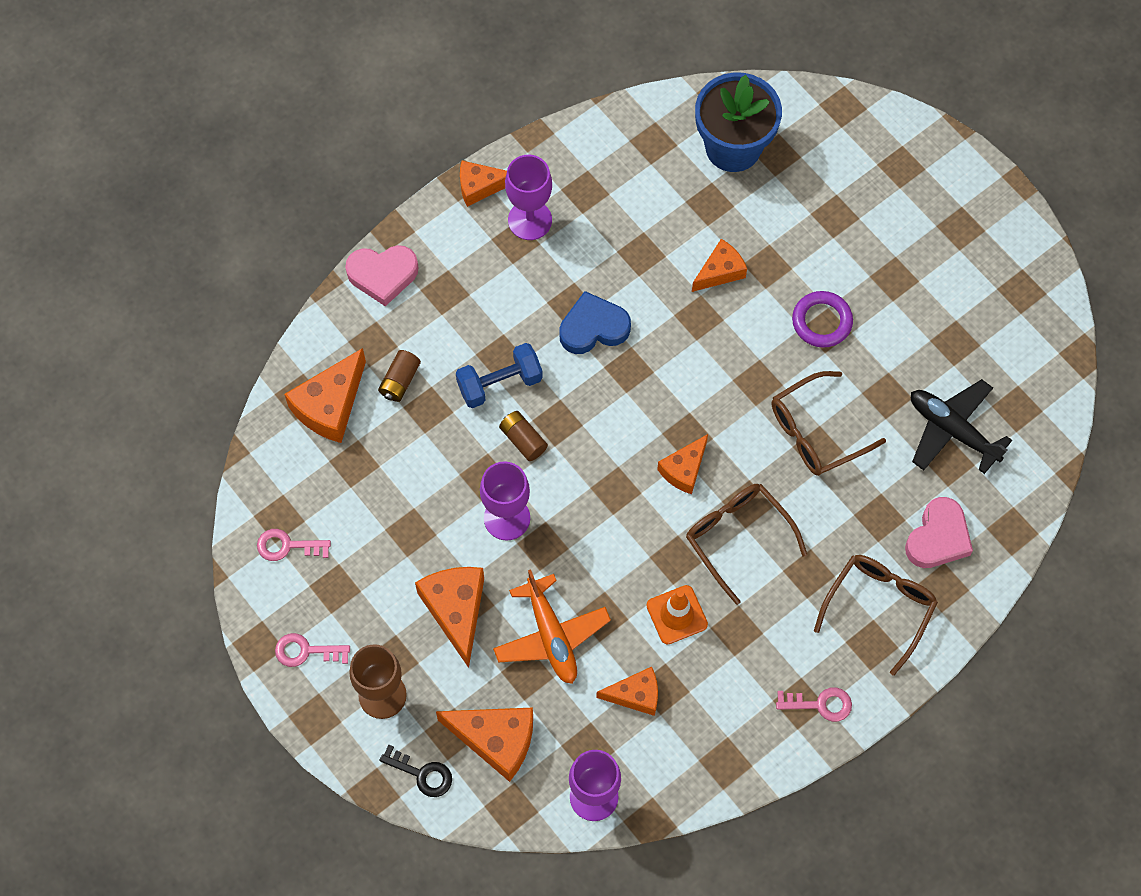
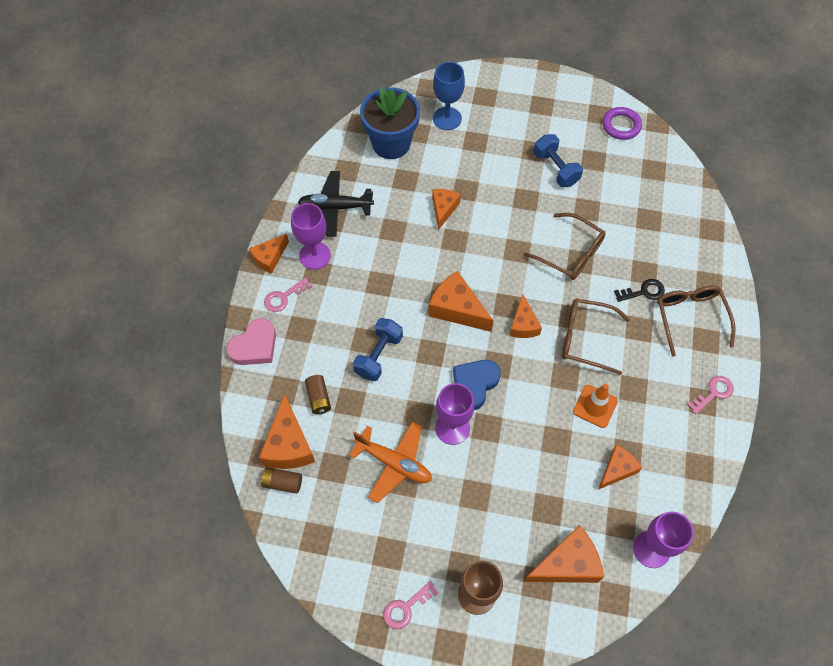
camera: 40 degrees left, 5 degrees down
(287, 546) = (336, 551): pink key -> pink key (284, 297)
(422, 774) = (544, 623): black key -> black key (643, 292)
(456, 610) = (473, 506): orange cheese -> orange cheese (457, 309)
(523, 440) = (421, 376): brown battery -> brown battery (282, 483)
(551, 635) = (539, 475): orange plane -> orange plane (394, 463)
(593, 327) = (403, 286): blue heart -> blue heart (474, 384)
(815, 432) = (571, 253): brown glasses -> brown glasses turned 75 degrees counterclockwise
(821, 321) = (519, 196): purple ring -> purple ring (621, 125)
(828, 162) = (447, 118): none -> blue goblet
(898, 319) = (555, 169): none -> blue dumbbell
(938, 537) = (682, 260): pink heart -> none
(952, 430) = (635, 202): black plane -> black plane (335, 207)

